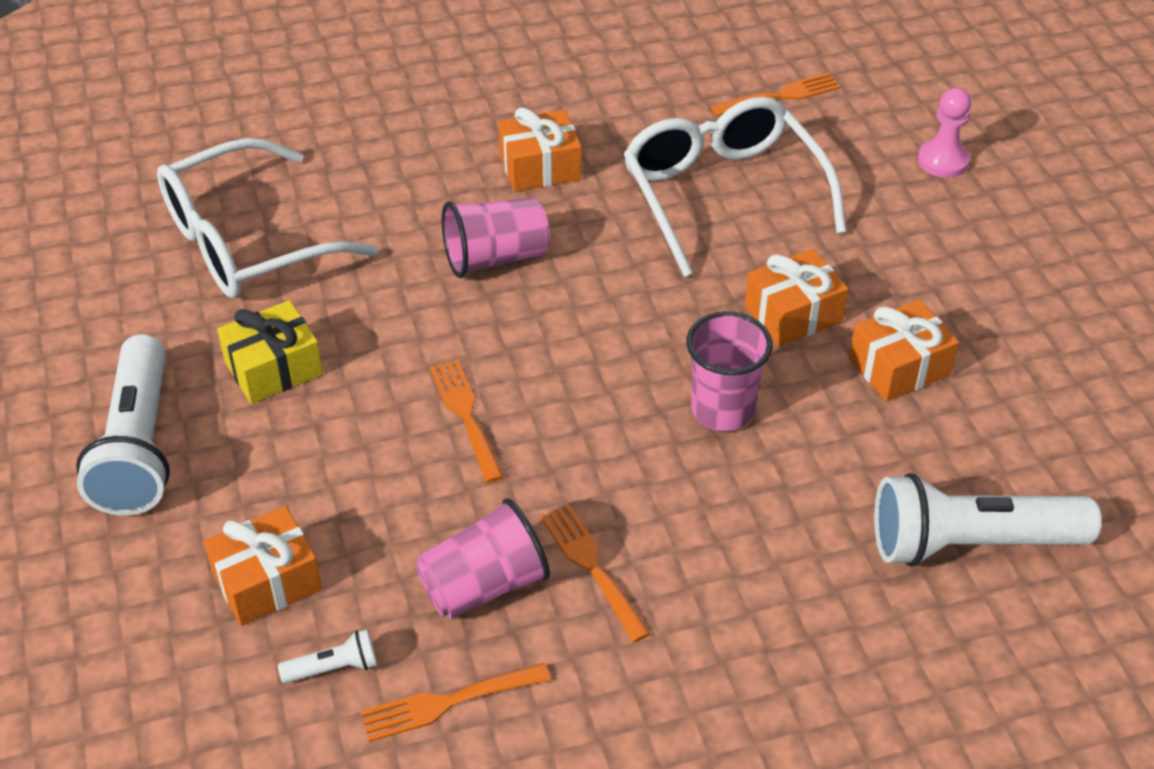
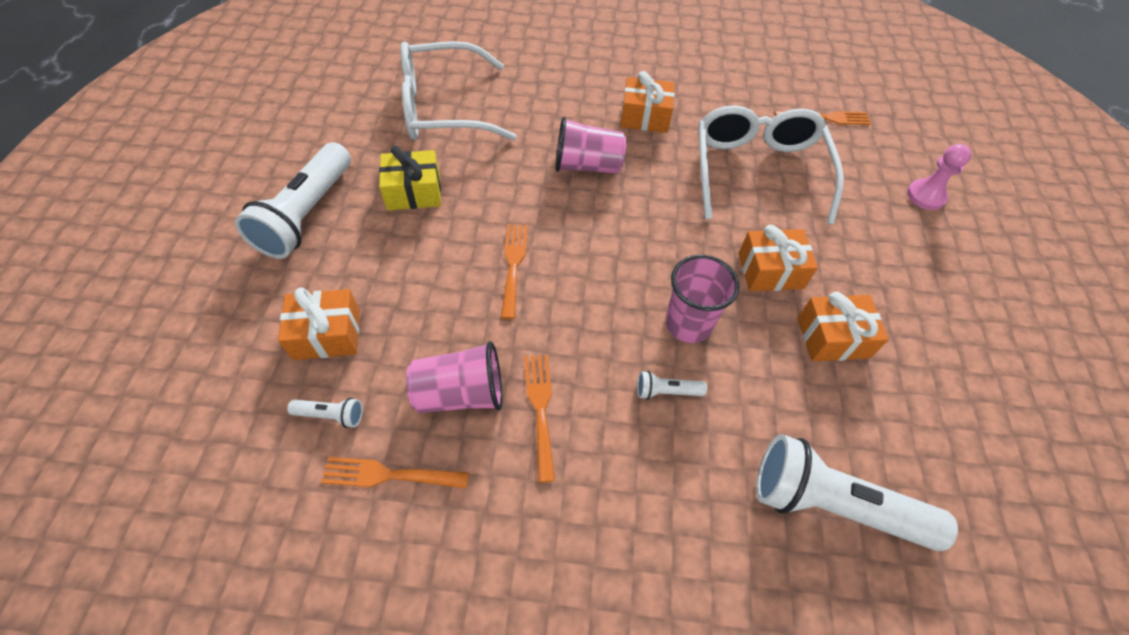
camera: 20 degrees right, 10 degrees up
(732, 494) = (666, 391): none -> white flashlight

